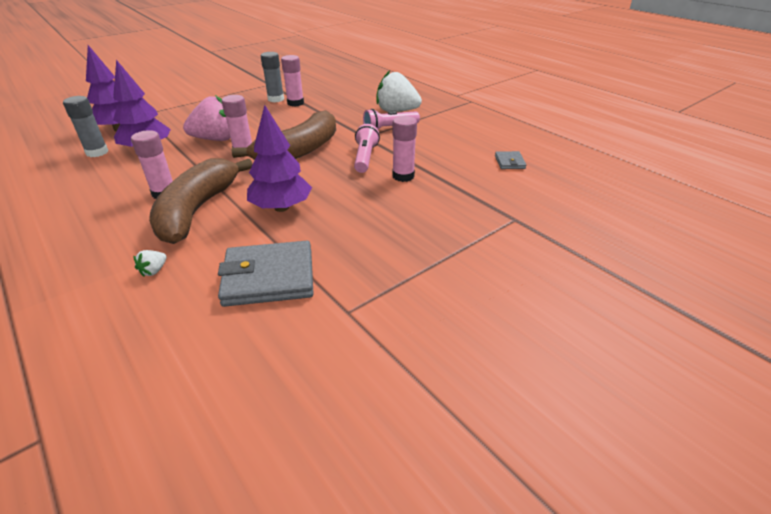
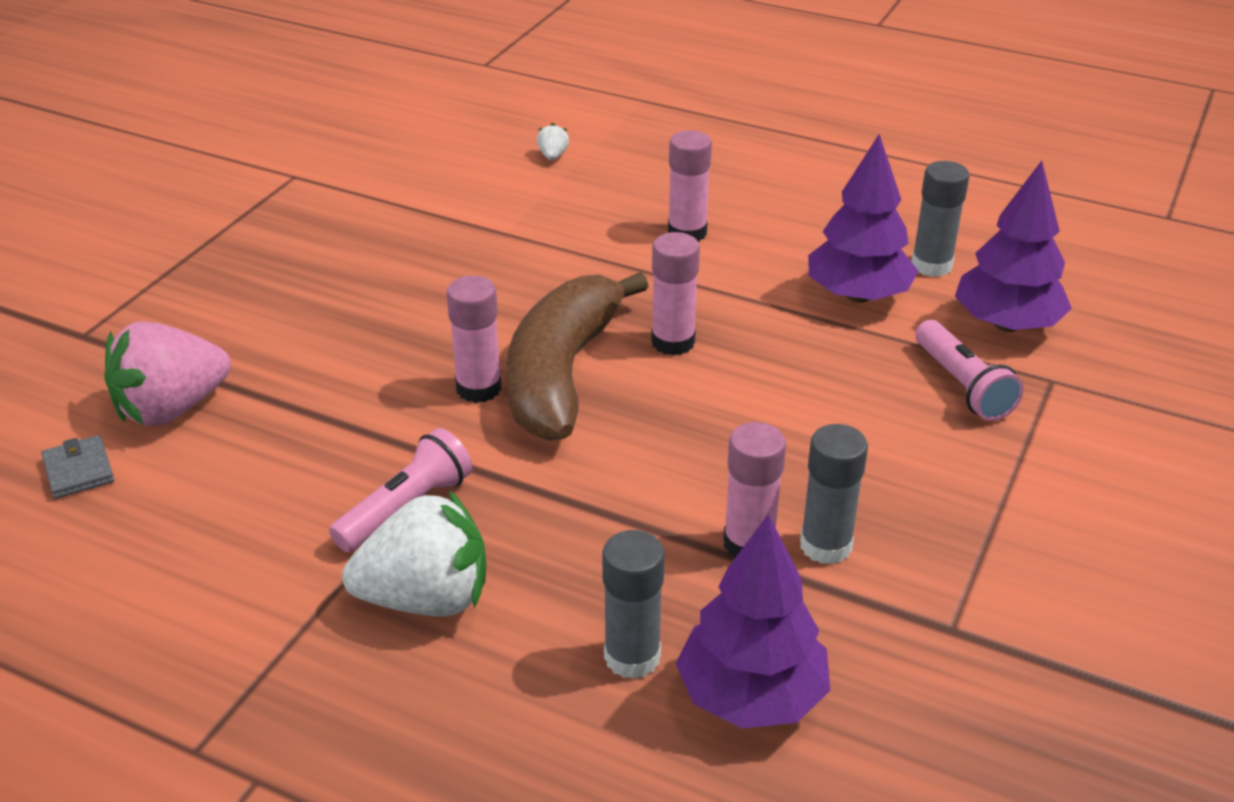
camera: 155 degrees right, 0 degrees up
(197, 210) = (600, 224): brown banana -> none
(216, 139) = (768, 355): pink strawberry -> pink strawberry (172, 409)
(269, 277) = (410, 181): grey wallet -> none
(281, 207) = (478, 258): purple tree -> purple tree (751, 696)
(351, 94) = (632, 657): none -> grey glue stick
(365, 158) = (409, 394): pink flashlight -> pink flashlight (962, 386)
(403, 176) = (306, 369): pink glue stick -> pink glue stick (479, 388)

